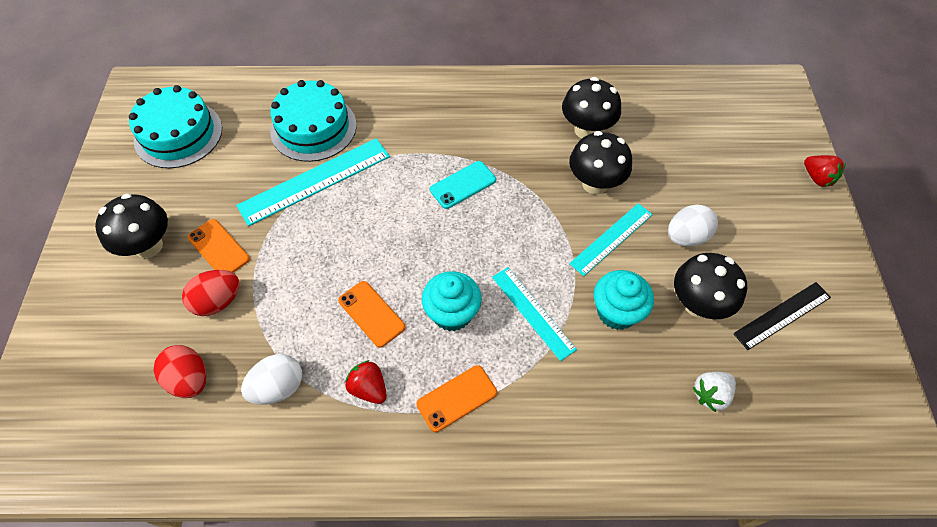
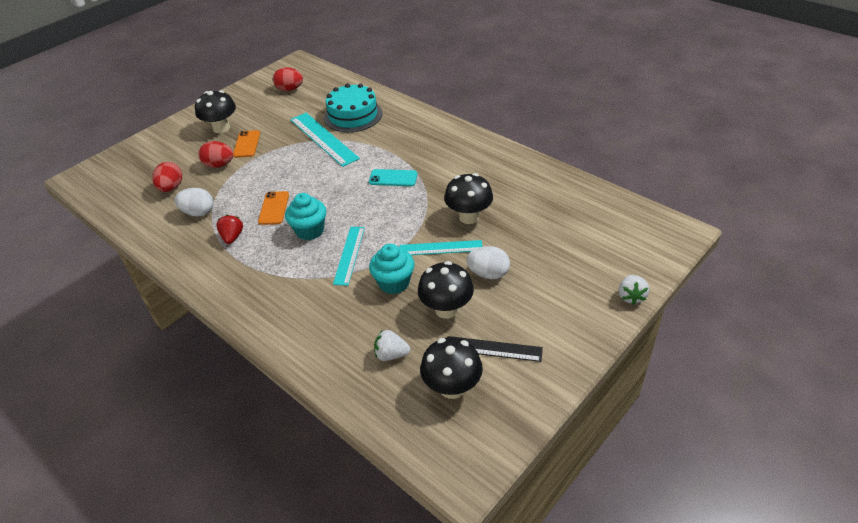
camera: 45 degrees right, 15 degrees down
(178, 134) = (290, 89): turquoise cake -> red egg
(315, 181) = (323, 139): turquoise ruler -> turquoise ruler turned 45 degrees clockwise
(457, 398) = (263, 267): orange phone -> none
(586, 130) = (502, 188): black mushroom -> black mushroom (452, 387)
(817, 178) = (631, 296): red strawberry -> white strawberry

